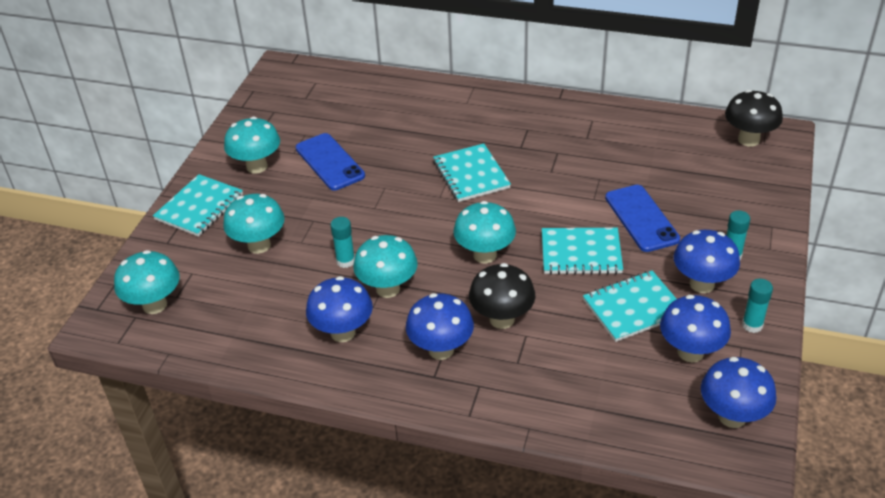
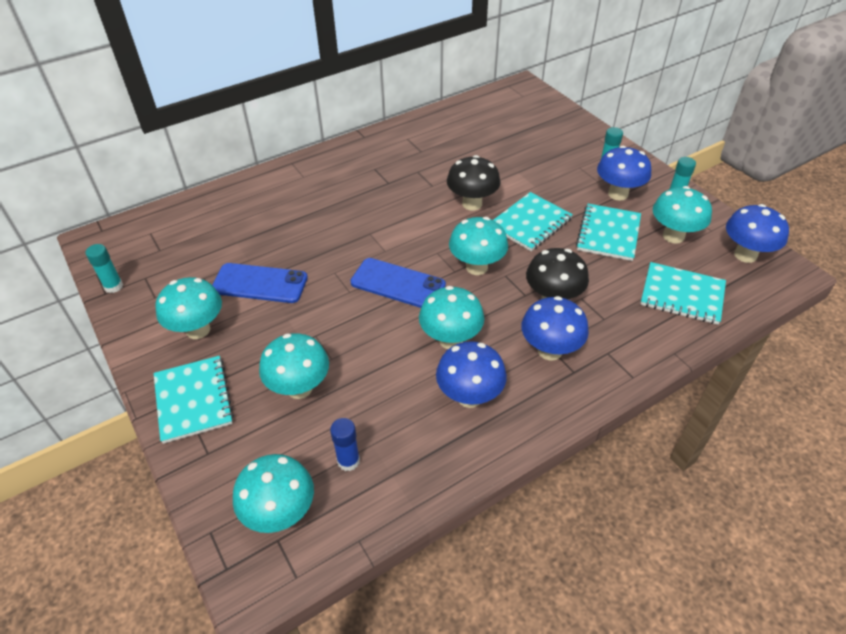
camera: 50 degrees left, 5 degrees up
(223, 308) = (348, 461): none -> blue glue stick
(345, 261) = (389, 345): turquoise glue stick -> turquoise glue stick (113, 286)
(471, 175) = (383, 222): turquoise notebook -> turquoise notebook (682, 295)
(641, 218) = (529, 179): blue phone -> blue phone (398, 284)
(690, 352) = (673, 236): blue mushroom -> turquoise mushroom
(748, 140) = (512, 98): black mushroom -> black mushroom (472, 204)

